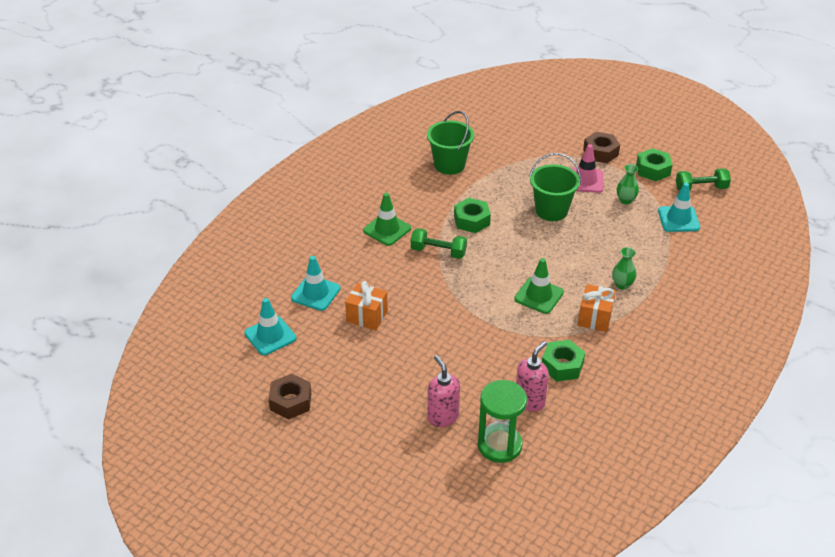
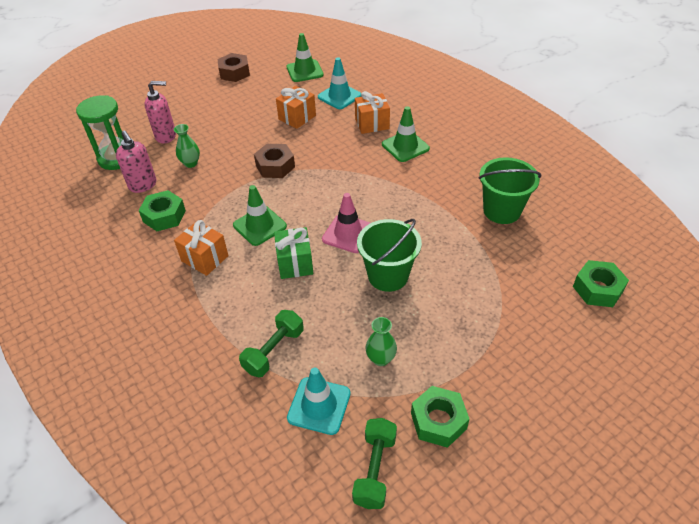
camera: 110 degrees right, 5 degrees up
(270, 336) = (304, 71): turquoise traffic cone -> green traffic cone
(358, 258) = (372, 124): none -> orange gift
(438, 251) = (358, 172): green dumbbell -> green dumbbell (274, 351)
(471, 220) = (396, 206): green nut -> green nut (597, 289)
(568, 262) = (295, 263): none -> green gift
(585, 180) = (436, 328): pink traffic cone -> pink traffic cone (348, 234)
(600, 152) = (496, 369): brown nut -> brown nut (275, 166)
(622, 285) = (236, 298): green vase -> green vase (190, 163)

